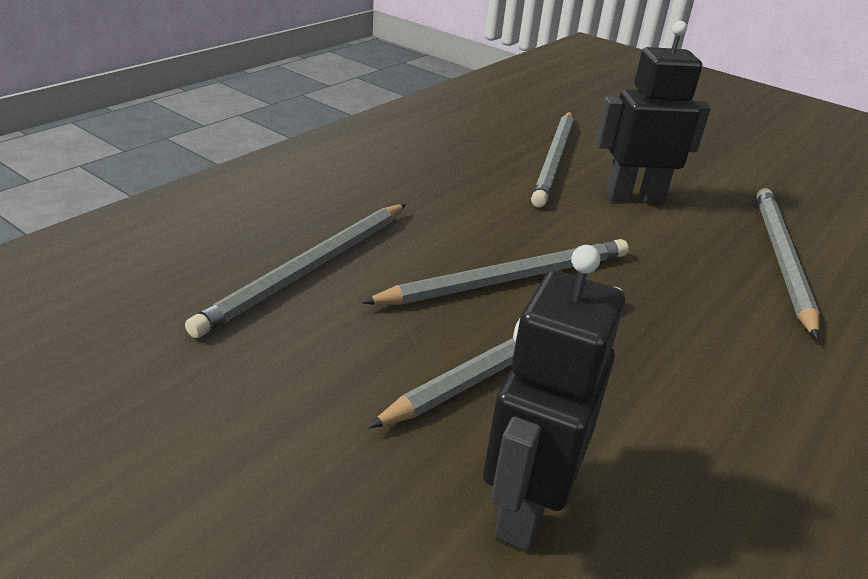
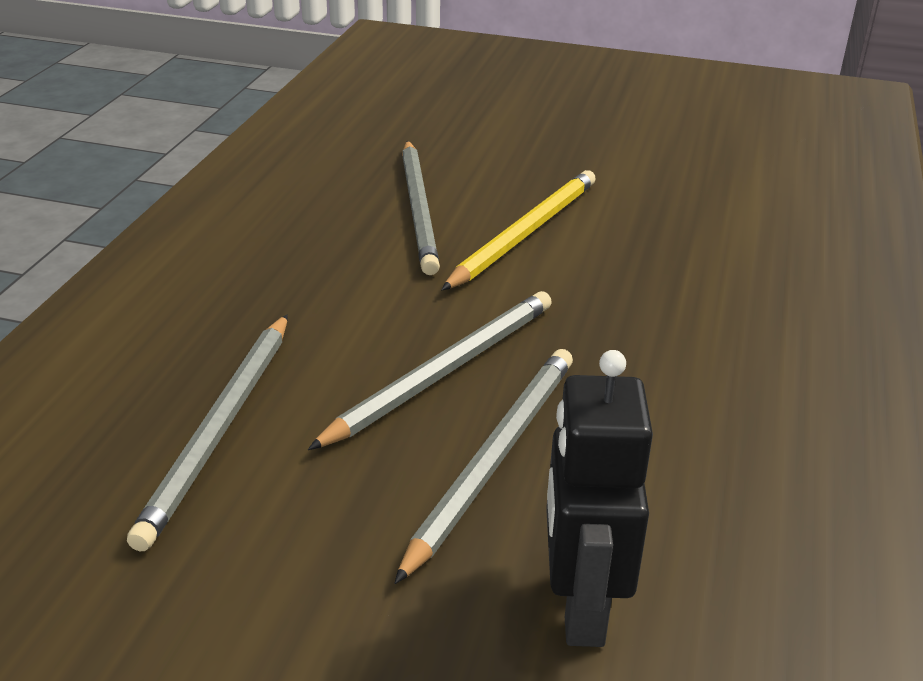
camera: 20 degrees left, 0 degrees up
(634, 197) = (525, 233): black robot -> yellow pencil
(781, 259) = (698, 266): grey pencil -> none

